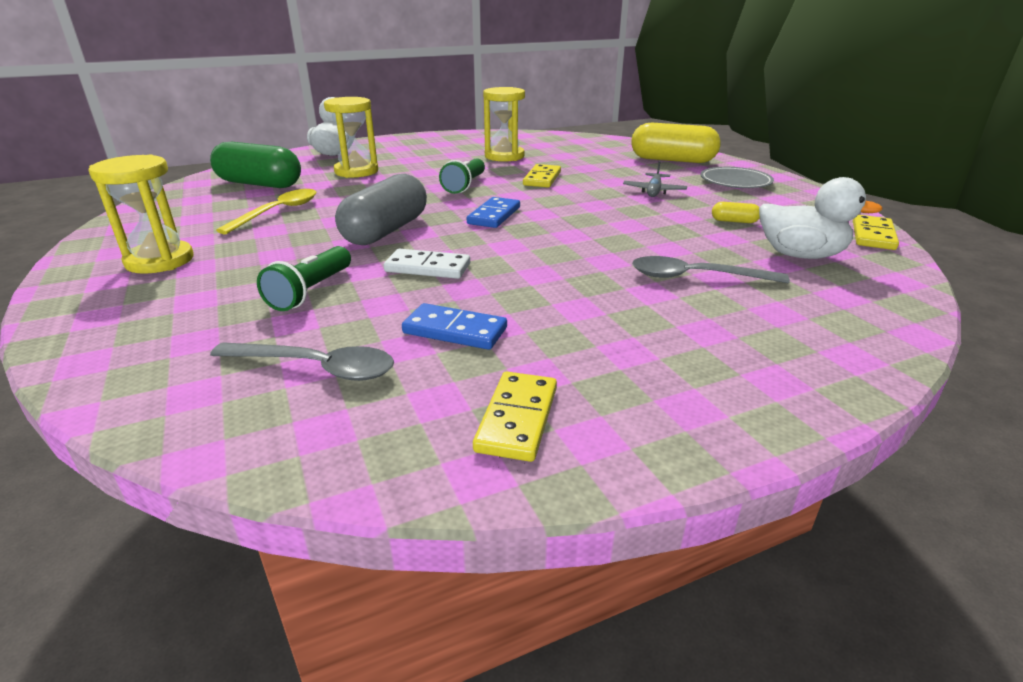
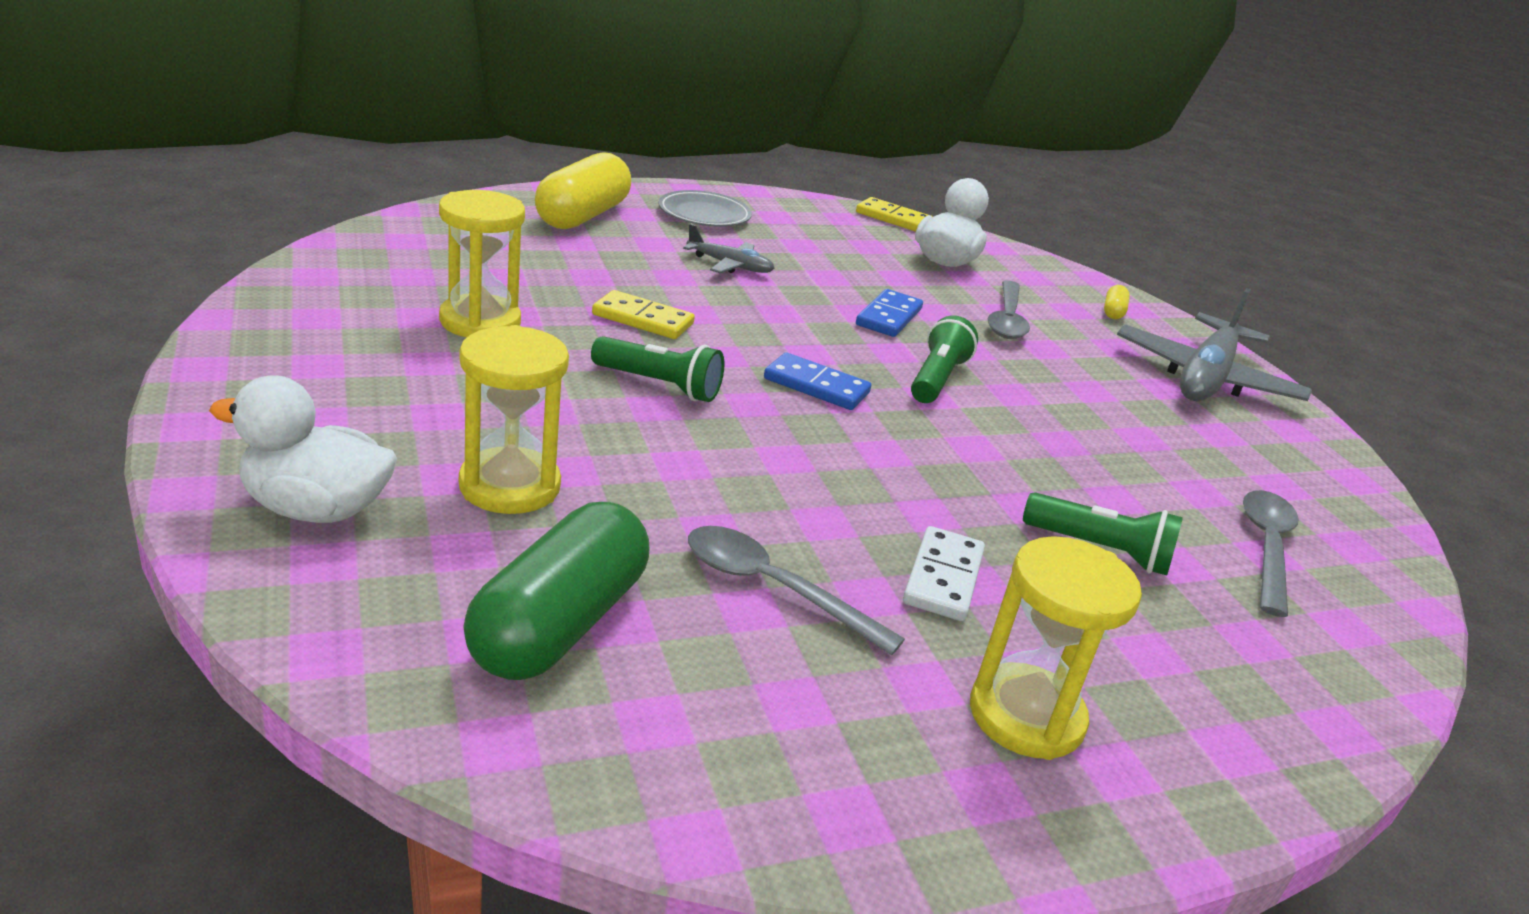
camera: 90 degrees left, 0 degrees up
(278, 212) = (774, 588): yellow spoon -> grey spoon
(386, 231) = (878, 478): grey capsule -> none
(428, 267) = (1009, 459): white domino -> white domino (943, 578)
(455, 330) = (1161, 461): blue domino -> blue domino (888, 317)
(517, 419) = (1287, 454): yellow domino -> none
(538, 247) = (937, 379): none -> green flashlight
(685, 385) = (1205, 378): none -> grey plane
(734, 221) = (850, 258): yellow capsule -> yellow capsule (1113, 312)

